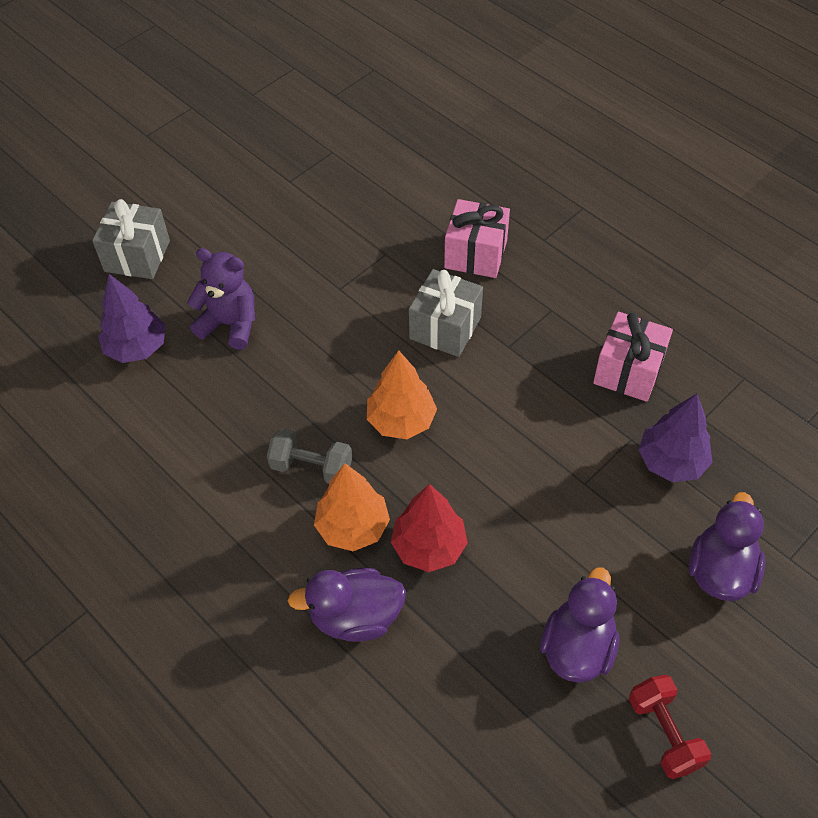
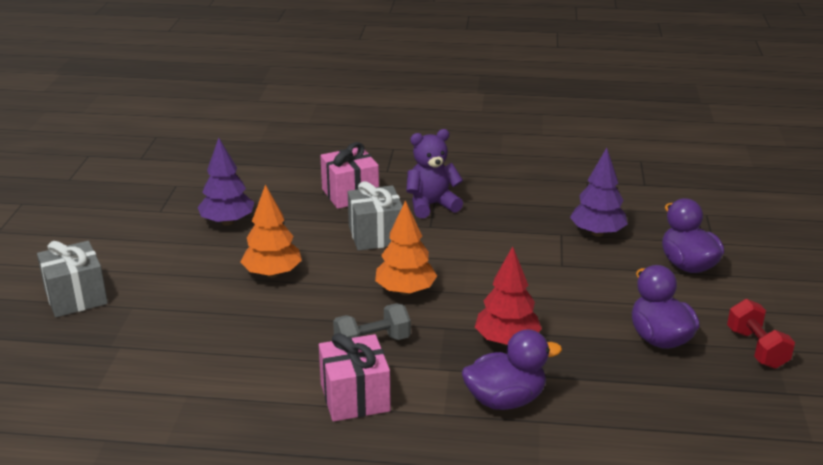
camera: 40 degrees left, 25 degrees down
(137, 348) = (142, 346): purple tree -> purple tree (227, 222)
(230, 324) = (208, 300): purple teddy bear -> purple teddy bear (431, 205)
(352, 527) = (442, 357): orange tree -> orange tree (272, 274)
(355, 617) = (505, 400): purple duck -> purple duck turned 150 degrees counterclockwise
(628, 371) = (519, 206): pink gift -> pink gift (355, 397)
(664, 733) = (756, 348): red dumbbell -> red dumbbell turned 45 degrees clockwise

